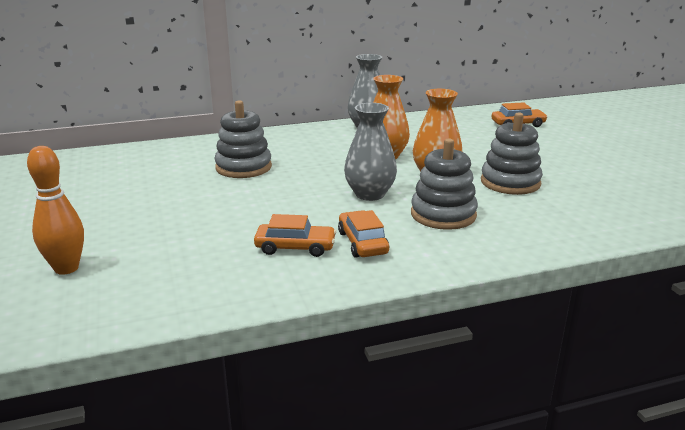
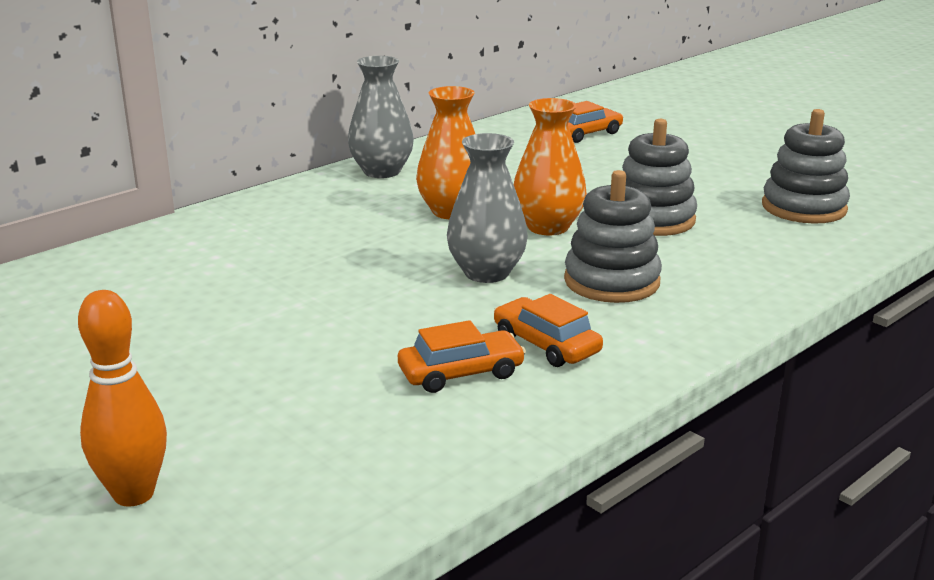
camera: 25 degrees left, 0 degrees up
(243, 167) = (254, 269): grey stacking toy -> grey stacking toy (803, 208)

